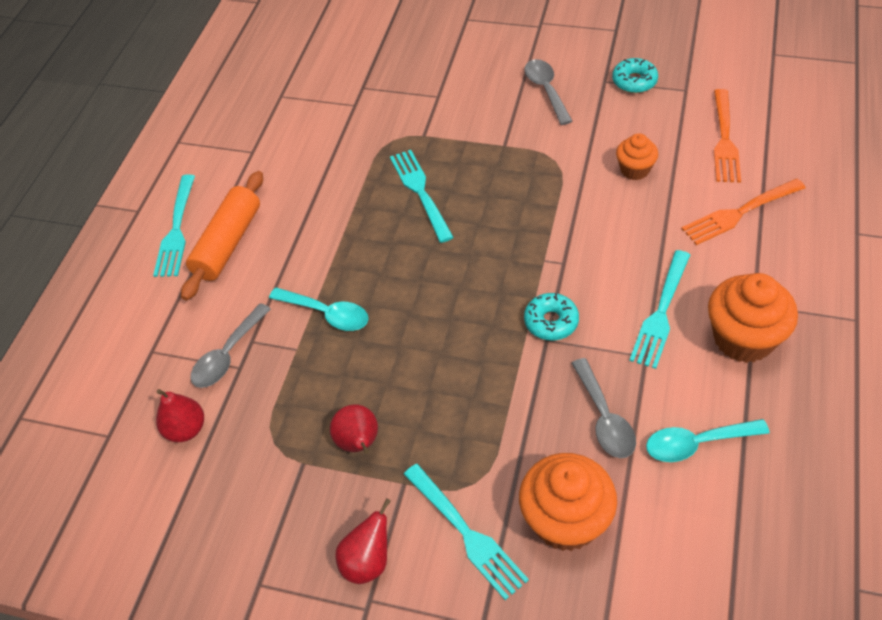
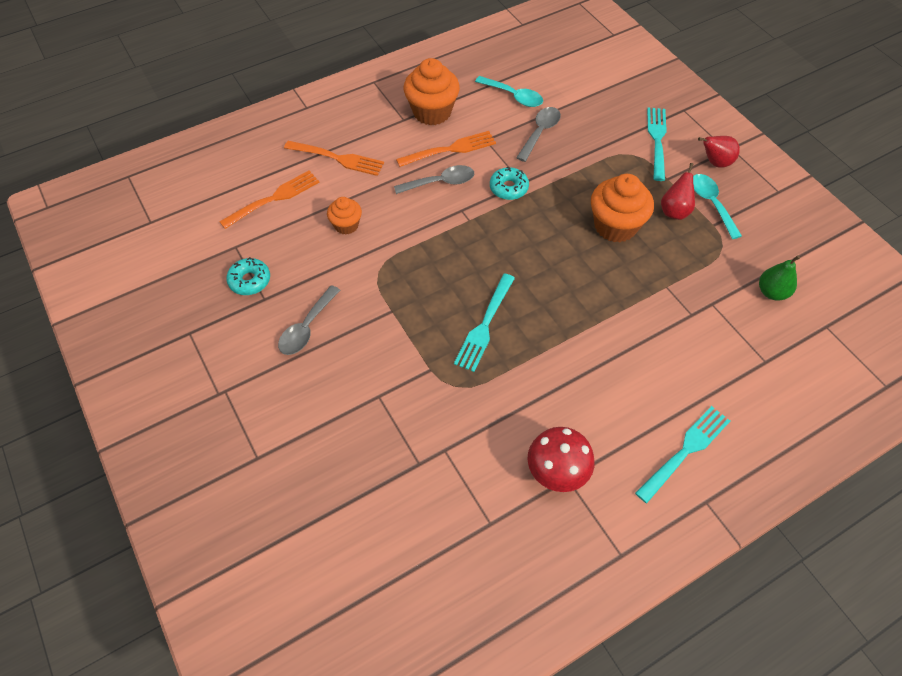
camera: 140 degrees left, 5 degrees up
(186, 429) = (772, 292): red pear -> green pear
(228, 243) = (654, 402): orange rolling pin -> none
(228, 355) = (714, 317): grey spoon -> grey spoon (440, 182)
(263, 149) = (556, 473): none -> red mushroom
(327, 314) = (628, 293): turquoise spoon -> turquoise spoon (711, 203)
(565, 520) = (606, 114): orange cupcake -> orange cupcake (615, 226)
(661, 312) = (449, 150): turquoise fork -> orange fork

